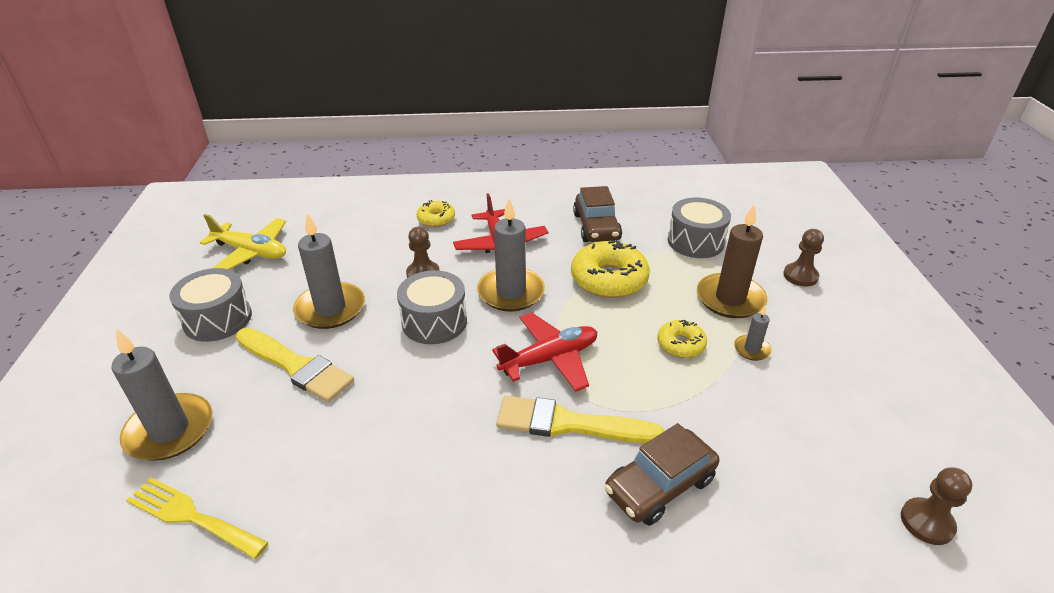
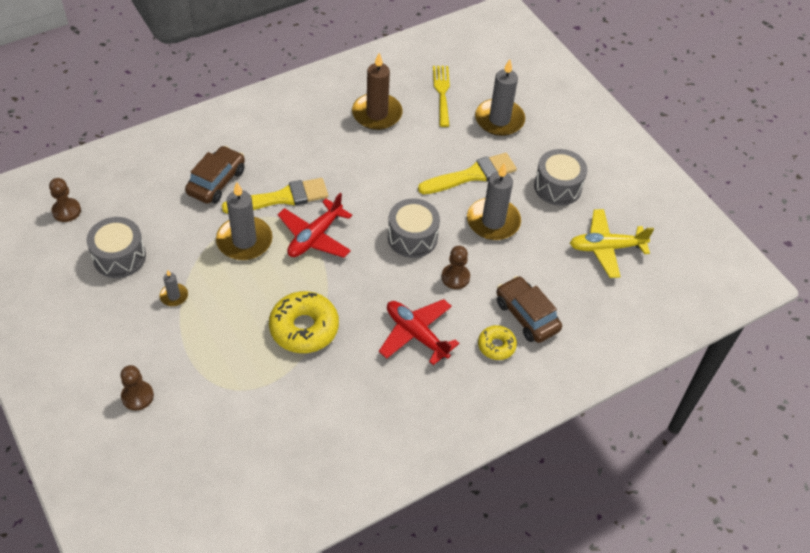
camera: 150 degrees right, 15 degrees up
(191, 516) = (442, 92): yellow fork -> yellow fork turned 90 degrees counterclockwise
(296, 366) = (471, 175): yellow brush -> yellow brush turned 150 degrees clockwise
(511, 292) = (375, 284): grey candle -> grey candle (244, 241)
(596, 227) = (343, 394): brown car -> brown car (526, 316)
(680, 344) = (227, 282): yellow donut -> none
(695, 241) = (241, 409): grey drum -> grey drum (119, 257)
(730, 299) = (197, 343): brown candle -> brown candle (377, 114)

